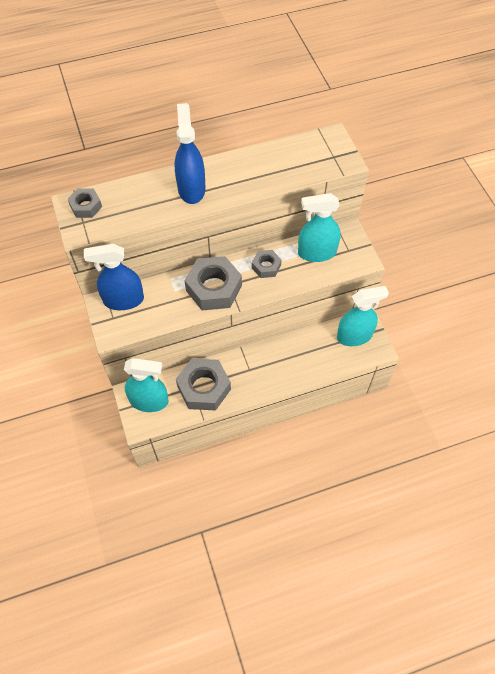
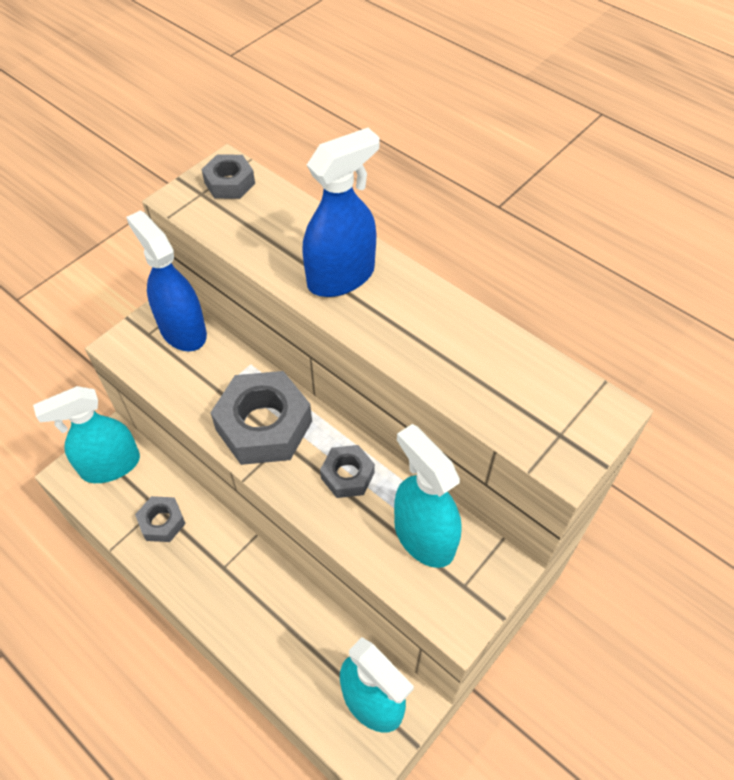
camera: 60 degrees right, 5 degrees down
(149, 401) = (110, 465): turquoise spray bottle -> turquoise spray bottle turned 90 degrees clockwise
(204, 388) = (162, 522): grey nut -> grey nut, size x0.54

